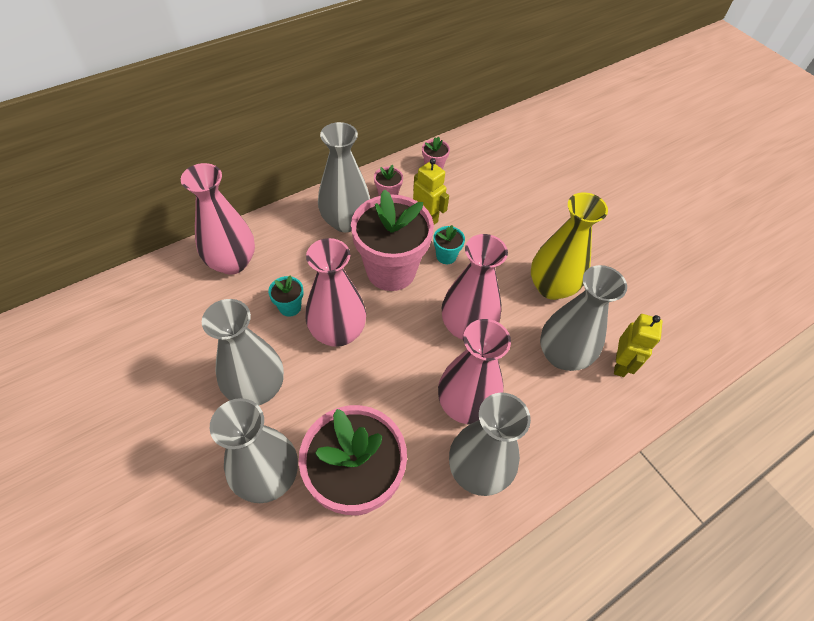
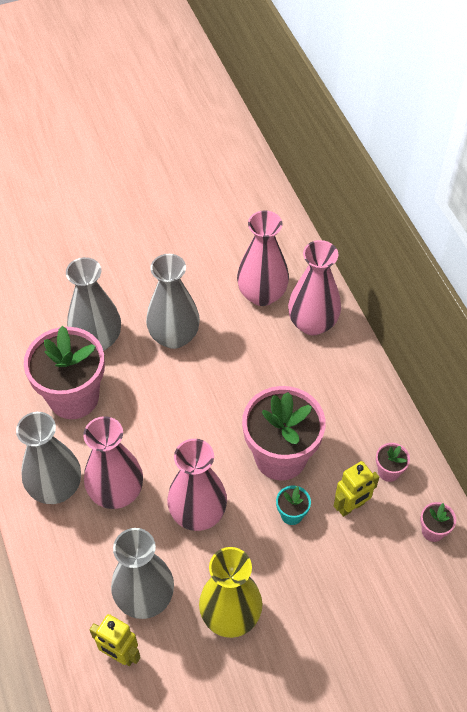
camera: 105 degrees right, 0 degrees up
(290, 307) = (252, 365): turquoise flower pot -> none
(338, 332) = (216, 400): pink vase -> pink vase (262, 294)
(345, 221) = (354, 424): grey vase -> none

